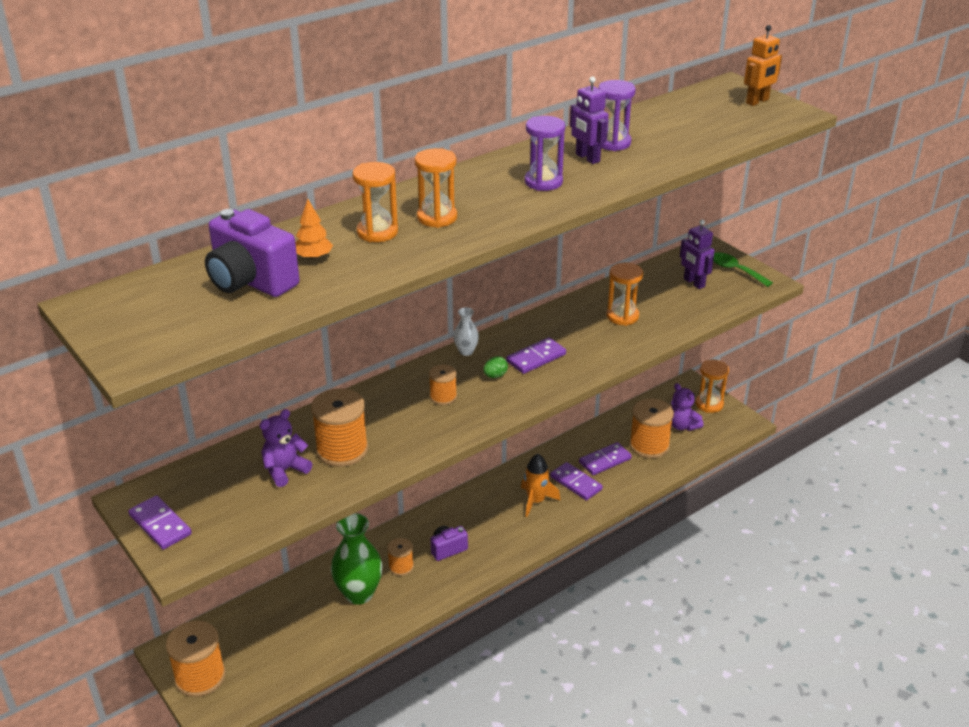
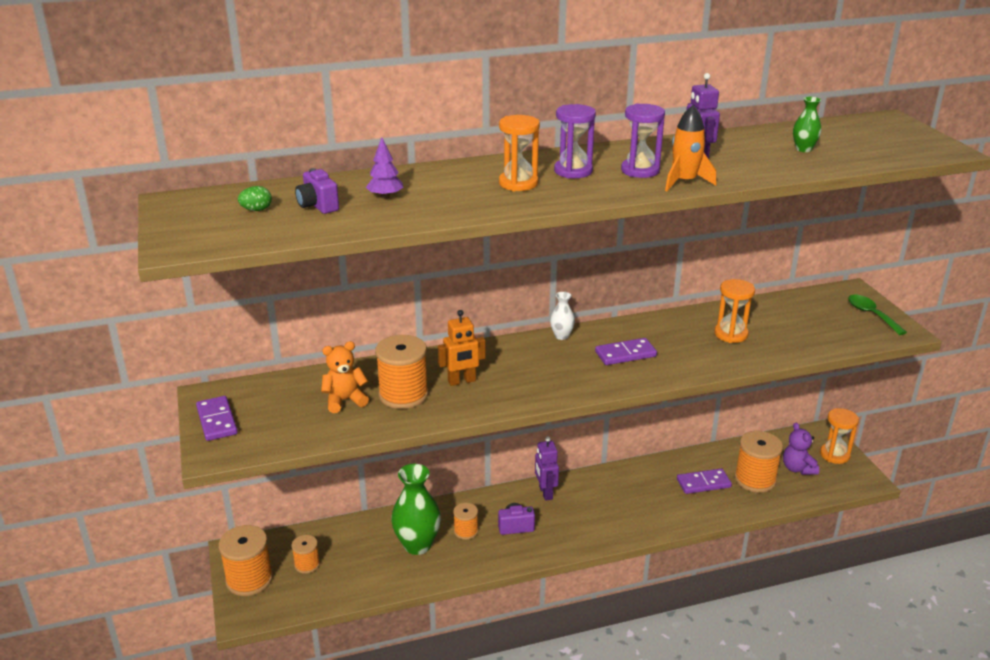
camera: 20 degrees right, 5 degrees down
(251, 282) = (318, 206): purple camera -> purple camera, size x0.54
(285, 470) = (345, 400): purple teddy bear -> orange teddy bear
(313, 257) = (385, 196): orange tree -> purple tree
(377, 232) = (456, 186): orange hourglass -> none
(443, 397) = (519, 369): orange spool -> orange spool (307, 564)
(495, 375) = (578, 361): green egg -> green egg (256, 210)
(536, 501) = (619, 504): orange rocket -> orange rocket (684, 182)
(576, 483) = (665, 497): purple domino -> none
(612, 143) = (731, 150): purple hourglass -> purple hourglass (573, 171)
(676, 132) = (803, 149): none -> green vase
(694, 283) = (820, 318): purple robot -> purple robot (545, 493)
(757, 101) = (908, 136): orange robot -> orange robot (462, 381)

